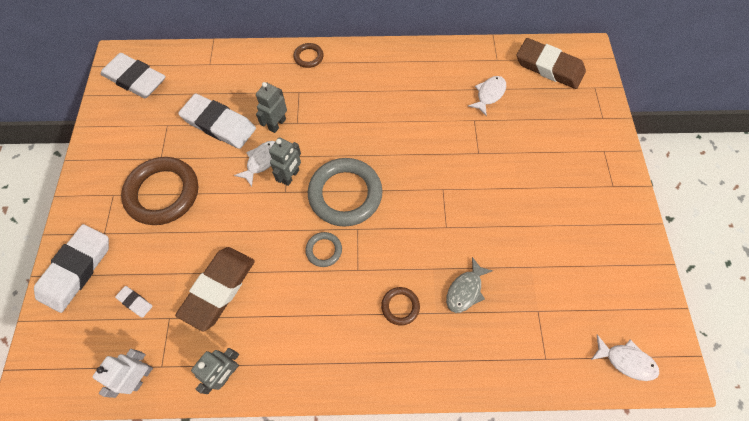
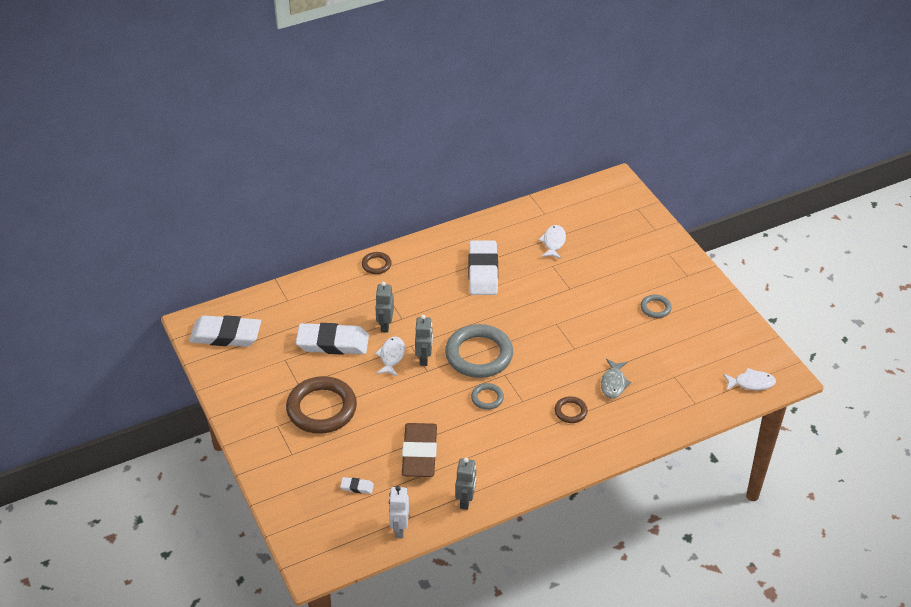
camera: 25 degrees left, 20 degrees down
(76, 269) = (288, 485): white eraser -> white eraser (483, 271)
(549, 67) = (591, 205): brown eraser -> none
(558, 213) = (655, 308): none -> grey ring

